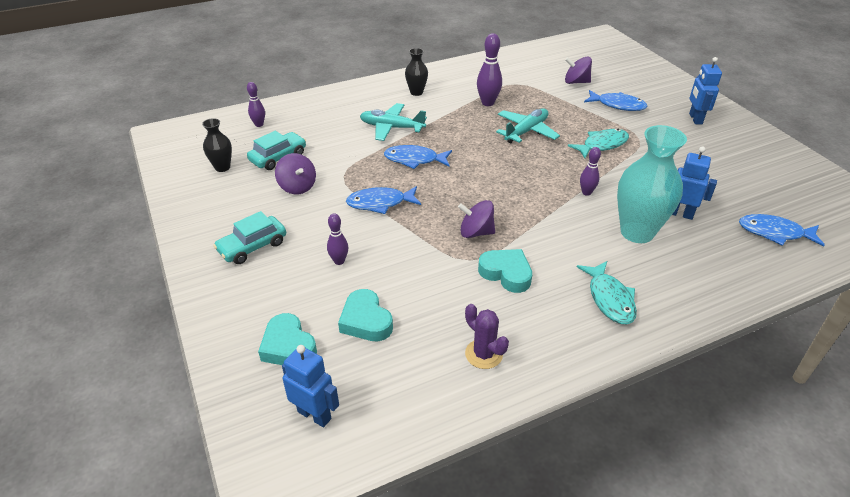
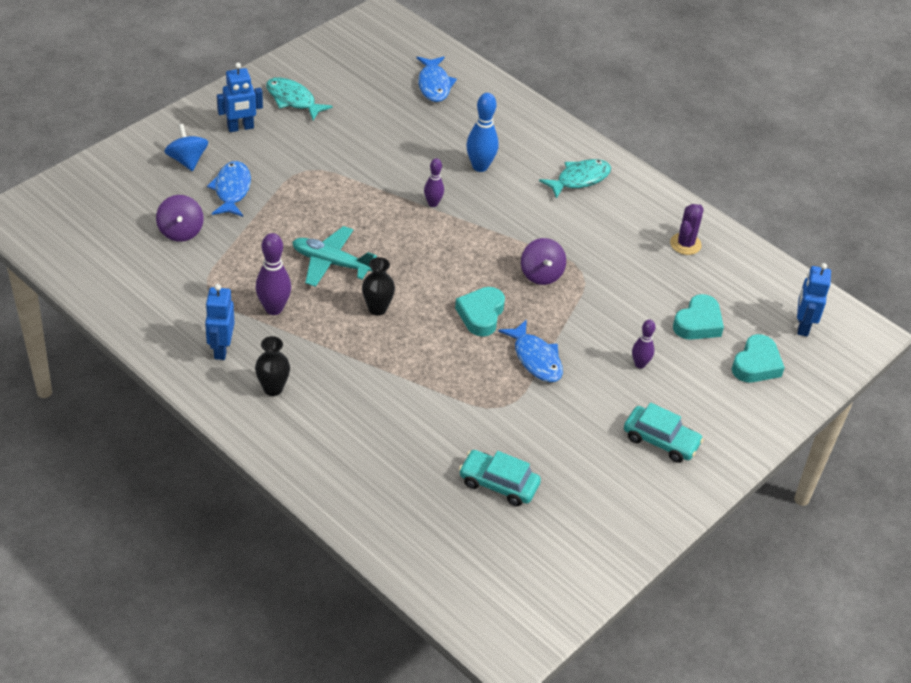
camera: 115 degrees left, 5 degrees up
(222, 167) = (548, 533): black vase -> black vase (377, 309)
(259, 124) = (434, 538): purple bowling pin -> none
(297, 187) = (545, 441): purple spinning top -> none
(392, 128) = (378, 390): turquoise plane -> none
(414, 160) = (439, 350): blue fish -> none
(506, 273) = (586, 244): turquoise heart -> turquoise heart (481, 314)
(602, 145) = (332, 198): turquoise fish -> turquoise fish (293, 100)
(637, 232) = (480, 166): turquoise vase -> blue bowling pin
(654, 93) = (187, 160): none -> blue spinning top
(679, 214) = (435, 140): blue robot -> blue robot (221, 349)

